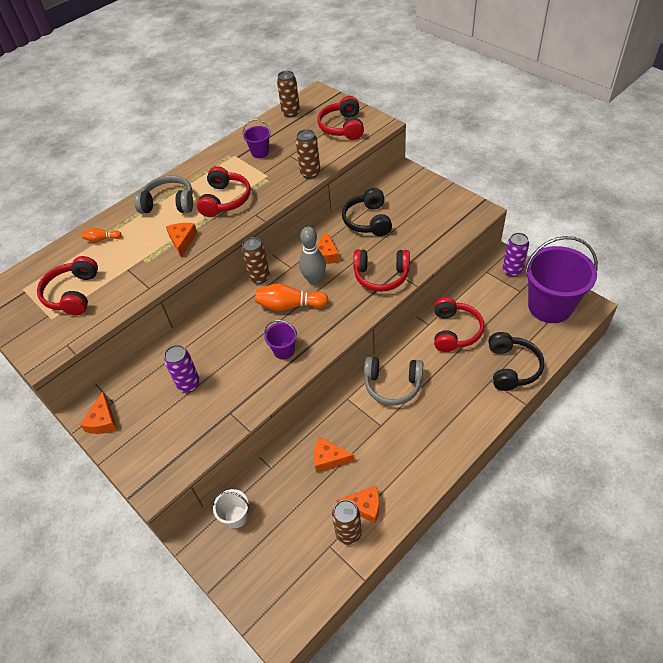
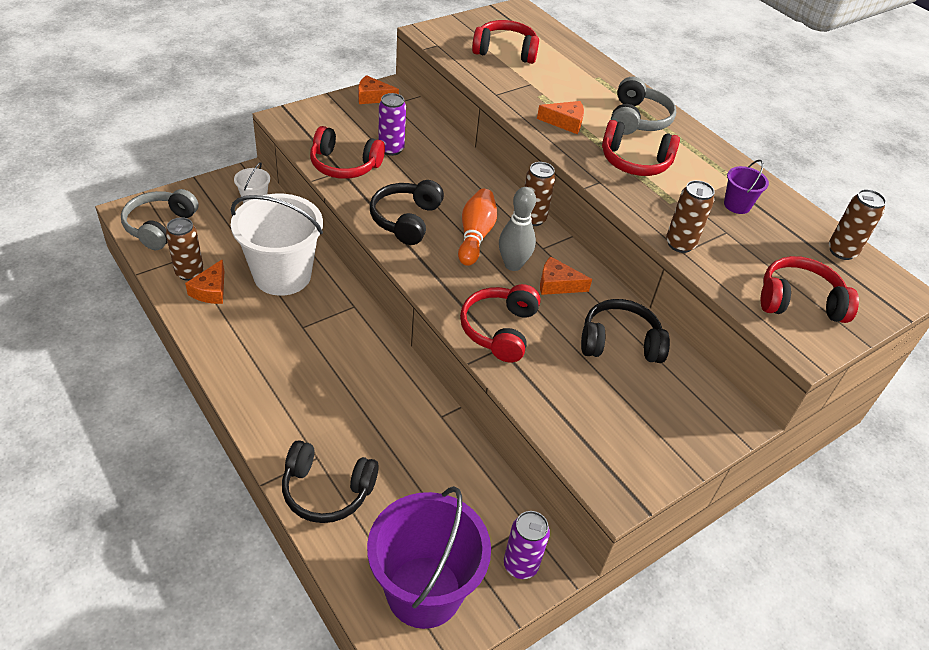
camera: 90 degrees right, 5 degrees down
(102, 239) = (585, 72): orange bowling pin -> none
(284, 351) = (406, 220): purple bucket -> black headphones
(329, 458) = (282, 275): orange cheese -> white bucket
(392, 385) = (354, 351): grey headphones -> grey headphones (160, 226)
(454, 331) = (417, 443): red headphones -> red headphones (344, 165)

